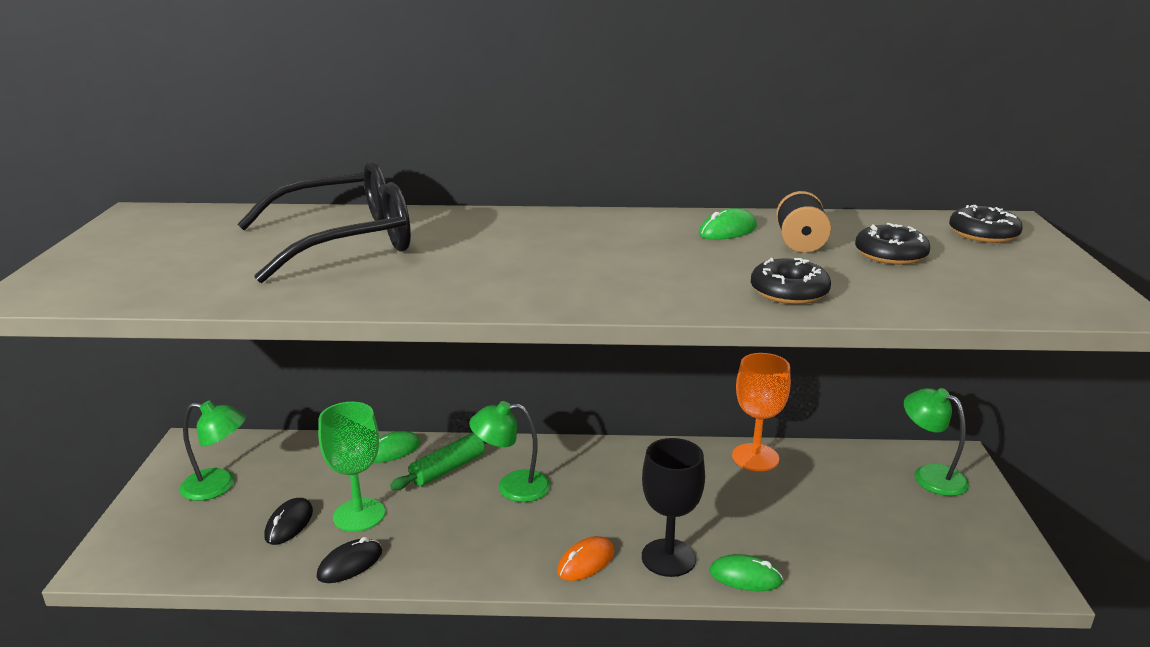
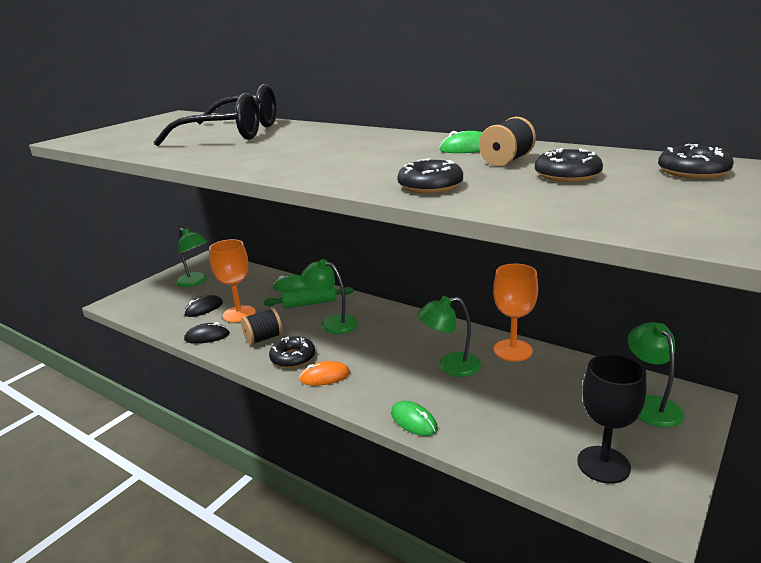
camera: 35 degrees right, 0 degrees up
(359, 515) = (239, 314): green goblet -> orange goblet
(441, 539) = (263, 338): none -> black spool
(515, 552) = (293, 358): none -> black donut
(668, 558) = (377, 392): black goblet -> black goblet (603, 464)
(713, 498) = (450, 366): none -> green lamp

